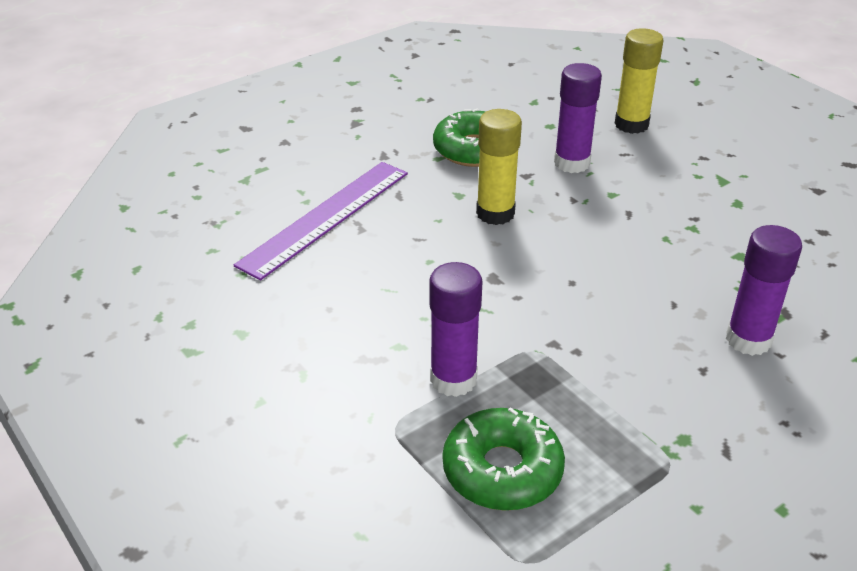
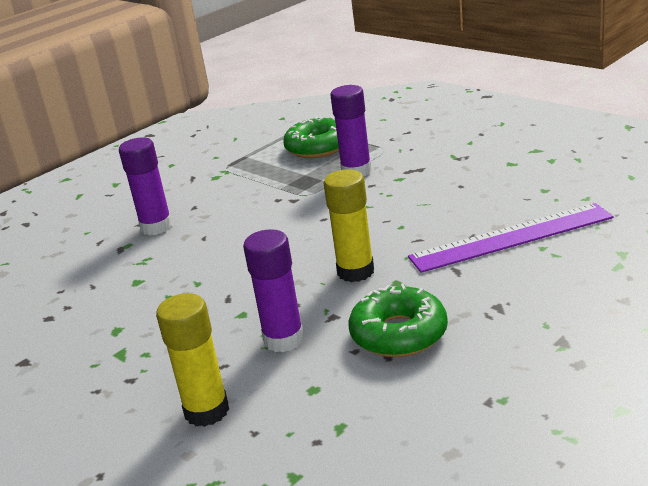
camera: 175 degrees right, 10 degrees down
(325, 217) = (511, 237): purple ruler -> purple ruler turned 45 degrees clockwise

